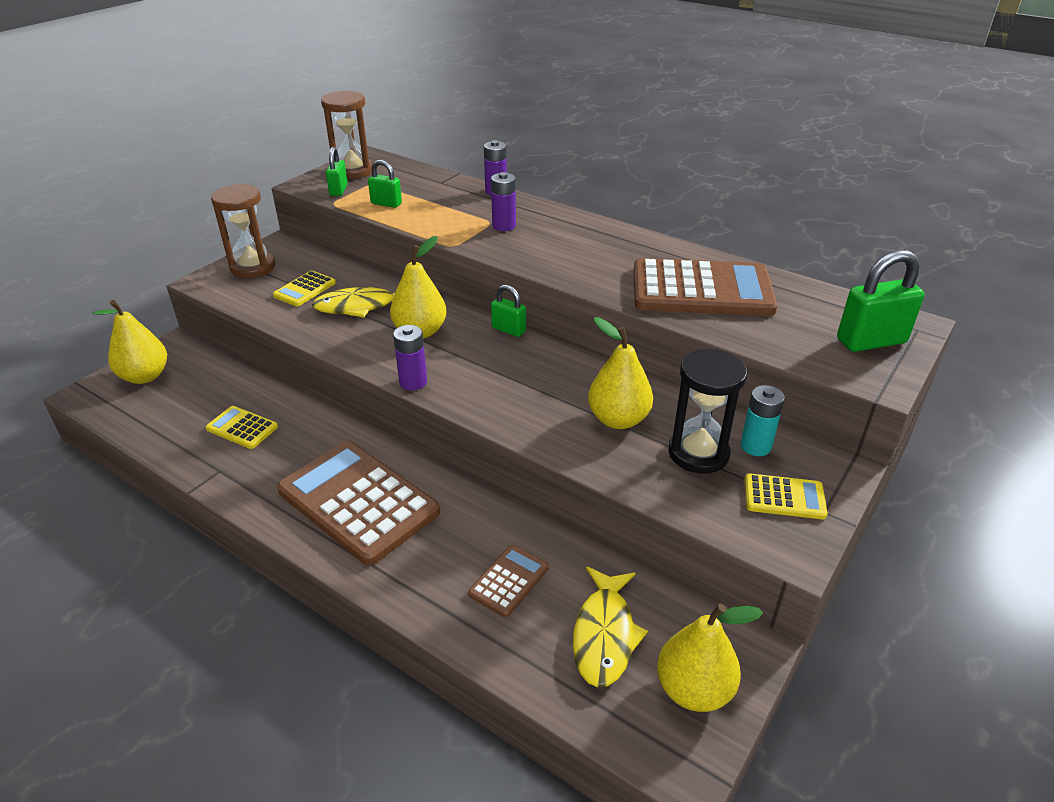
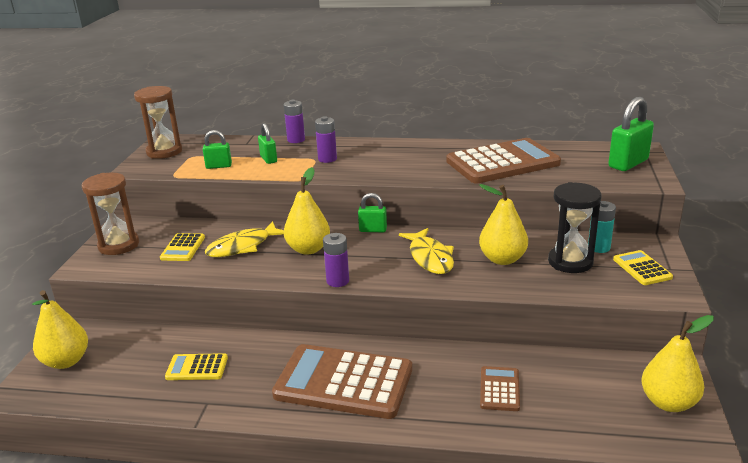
camera: 25 degrees left, 10 degrees down
(338, 190) = (168, 166): green padlock -> green padlock (268, 159)
(604, 634) = (589, 395): yellow fish -> yellow fish (430, 258)
(784, 497) = (642, 268): yellow calculator -> yellow calculator turned 90 degrees counterclockwise

